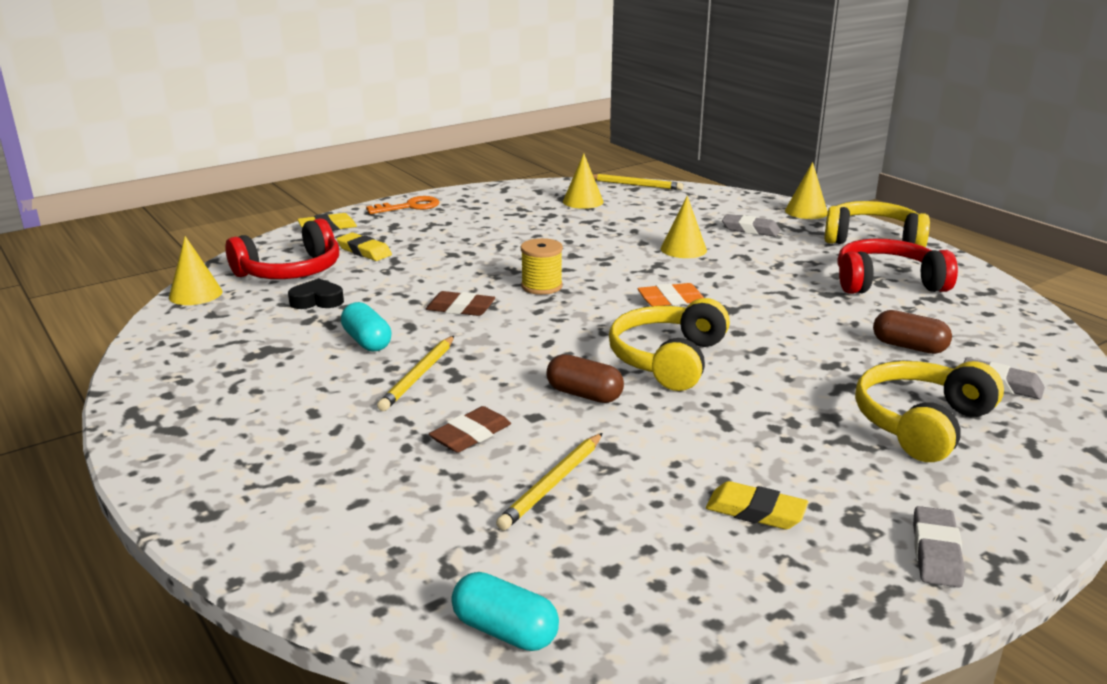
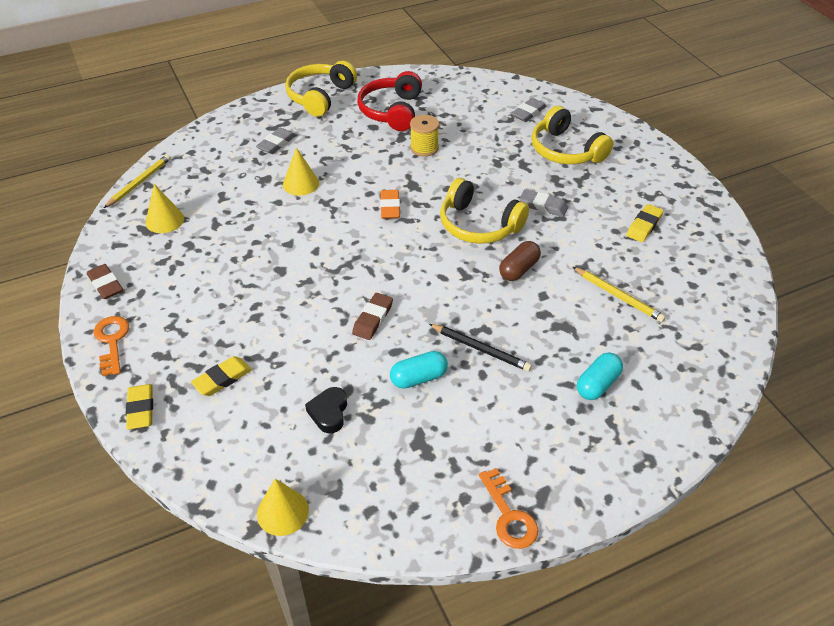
camera: 80 degrees left, 20 degrees up
(150, 408) = (509, 515): none -> orange key
(291, 271) = (252, 436): red headphones -> none
(418, 376) = (480, 349): yellow pencil -> black pencil
(470, 435) = (563, 327): brown eraser -> brown eraser (105, 284)
(505, 631) = (741, 328): turquoise capsule -> turquoise capsule (597, 384)
(541, 286) = (345, 269): yellow spool -> yellow spool (424, 148)
(806, 211) = (253, 110): yellow cone -> none
(909, 347) = (481, 129): brown capsule -> none
(936, 552) = (674, 179): grey eraser -> grey eraser (543, 206)

